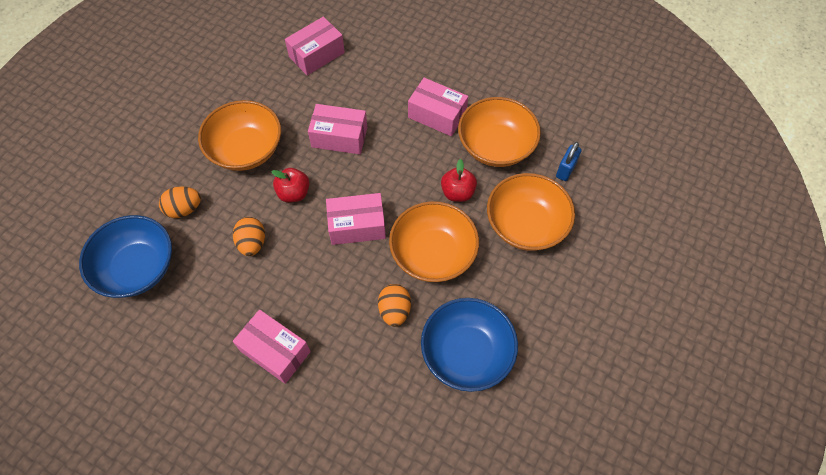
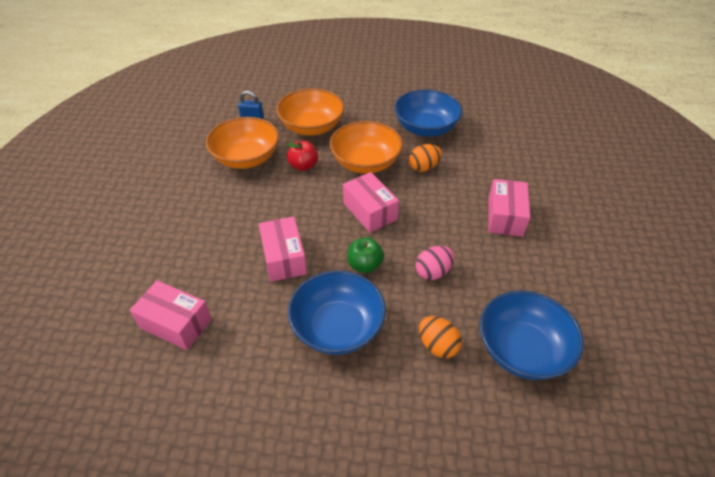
camera: 115 degrees left, 15 degrees down
(246, 150) = (337, 327): orange bowl -> blue bowl
(252, 243) = (433, 272): orange egg -> pink egg
(294, 193) = (365, 265): red apple -> green apple
(437, 115) = (227, 200): pink box -> none

